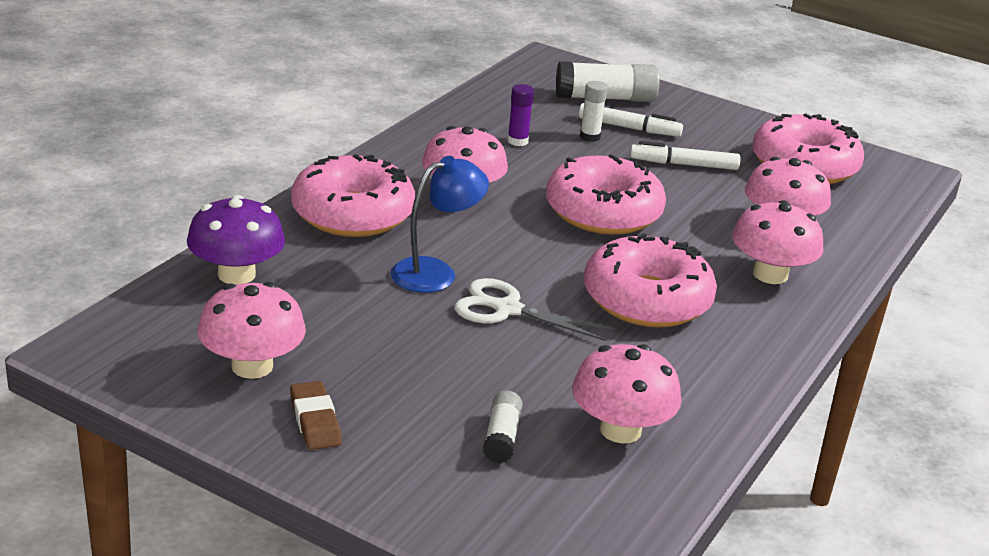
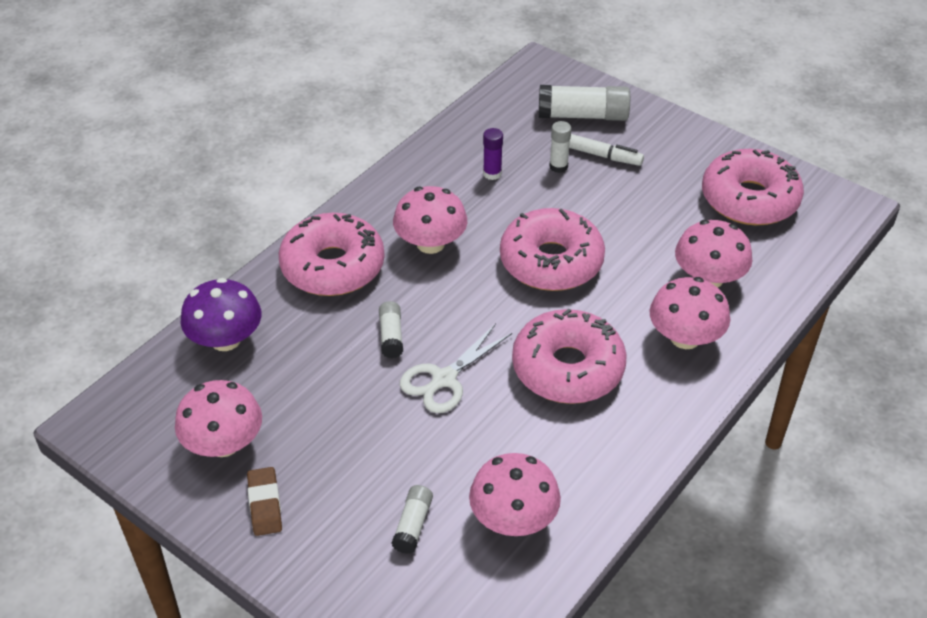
camera: 10 degrees right, 15 degrees up
(435, 272) = (391, 336): blue lamp -> white glue stick
(506, 309) = (444, 380): white scissors -> white scissors turned 75 degrees counterclockwise
(683, 164) = (637, 200): white marker -> none

